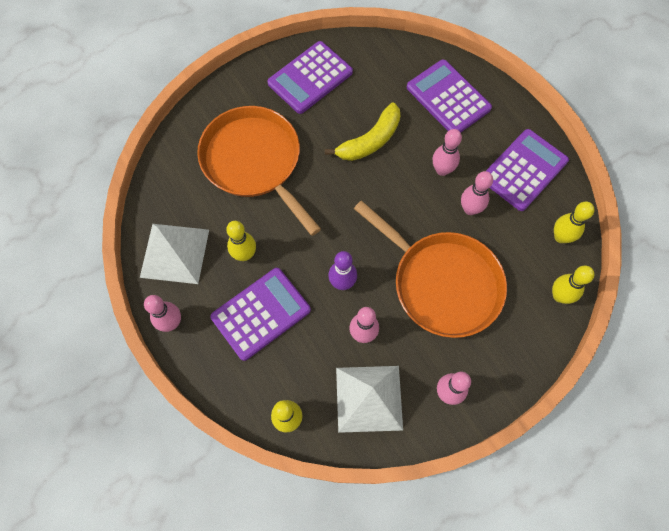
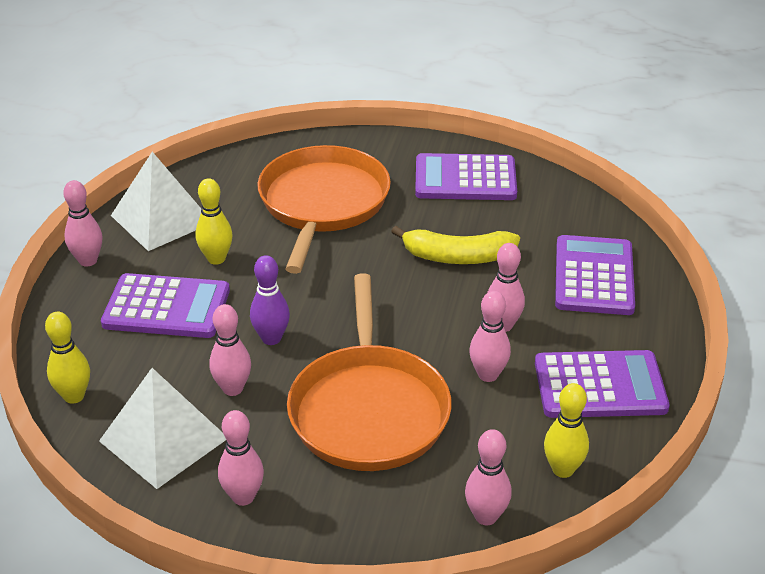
camera: 45 degrees right, 30 degrees down
(559, 296) = (486, 516): yellow bowling pin -> pink bowling pin

